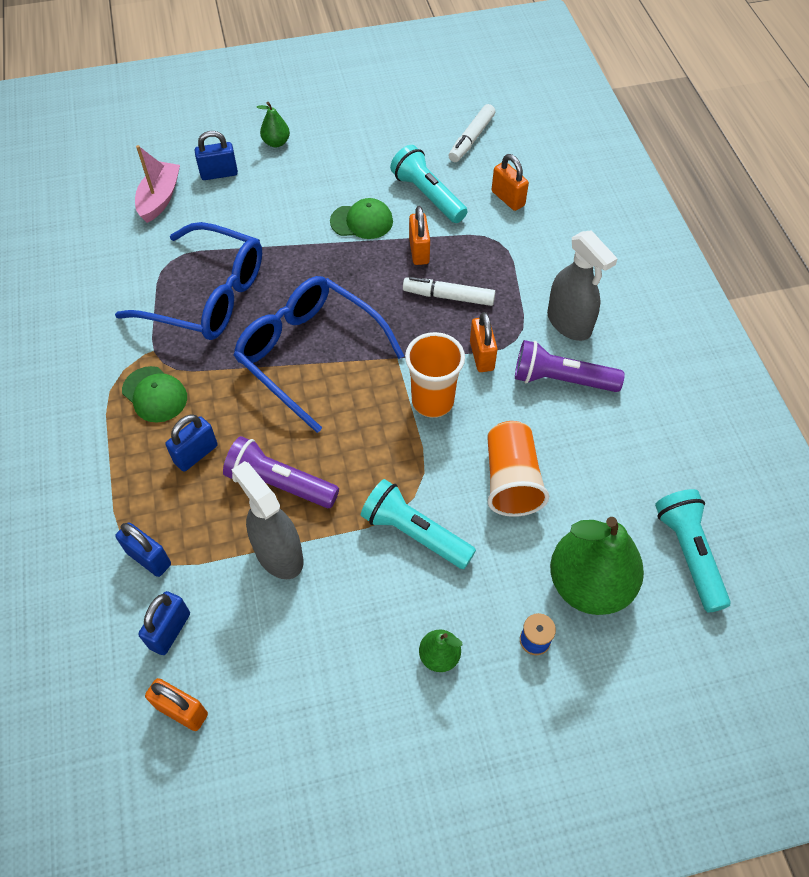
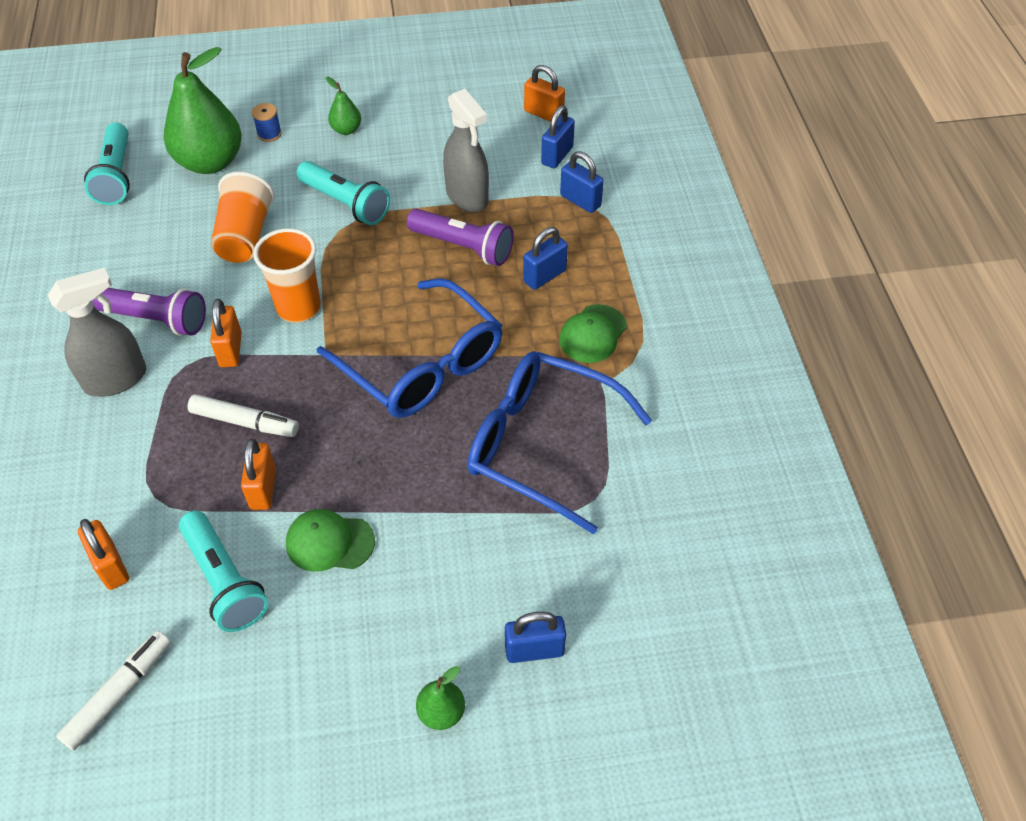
camera: 175 degrees left, 5 degrees down
(155, 394) = (593, 334): green cap -> green cap turned 105 degrees counterclockwise
(160, 198) = (621, 607): pink boat -> none
(569, 323) = (116, 379): grey spray bottle -> grey spray bottle turned 90 degrees clockwise

